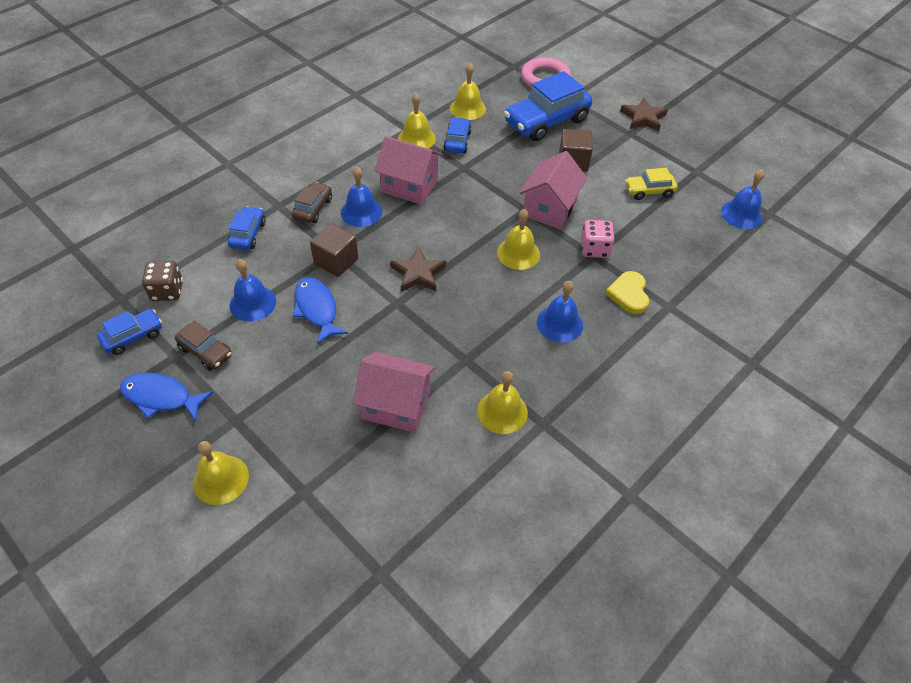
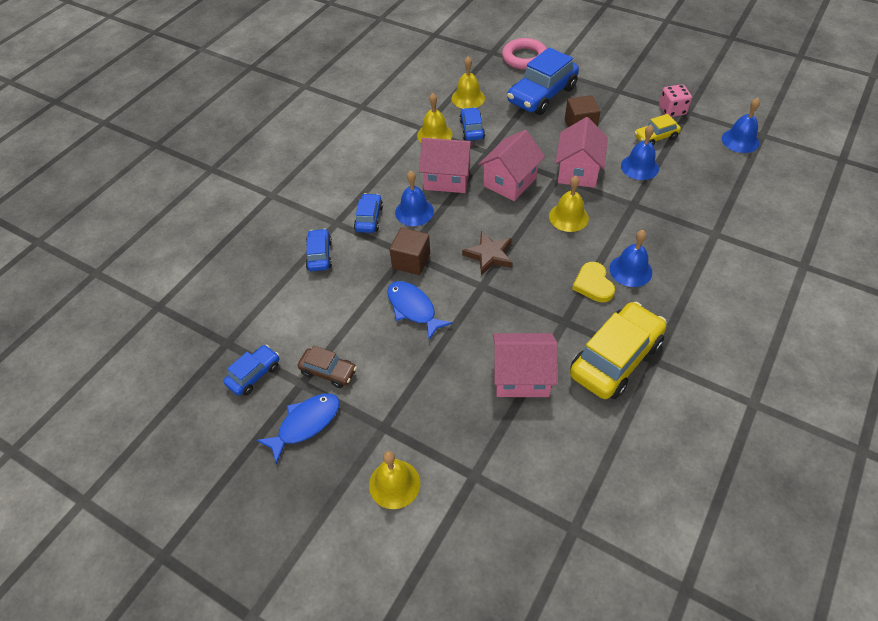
camera: 10 degrees left, 0 degrees up
(161, 397) = (305, 424): blue fish -> blue fish turned 135 degrees clockwise
(167, 291) = (267, 325): brown dice -> none
(253, 303) = (352, 317): blue bell -> blue bell (639, 167)
(313, 208) = (369, 218): brown car -> blue car
(473, 203) = (510, 181): none -> pink house
(502, 411) = (615, 359): yellow bell -> yellow car
(594, 249) = (632, 198): pink dice -> pink dice (672, 110)
(628, 294) = (677, 231): yellow heart -> yellow heart (593, 284)
(643, 118) = (623, 74): brown star -> none

